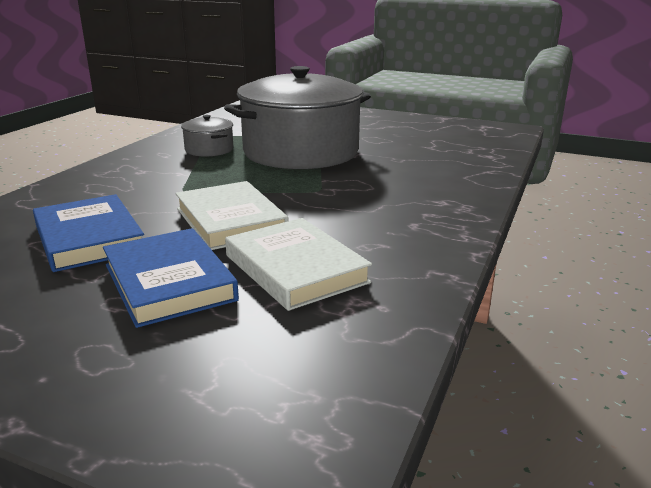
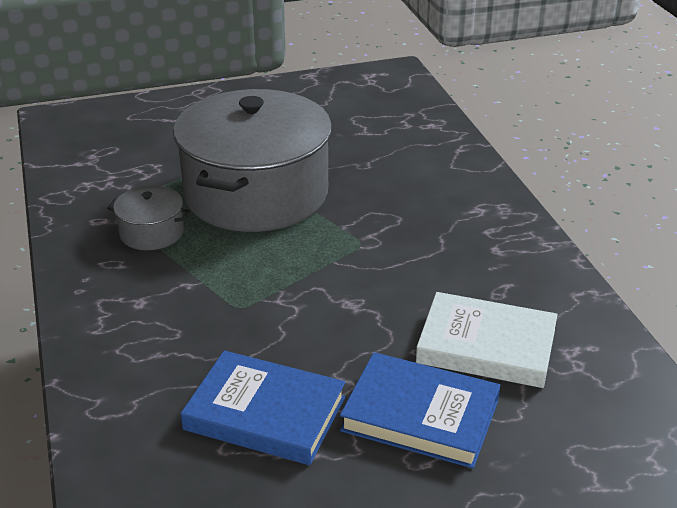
camera: 40 degrees left, 10 degrees up
(230, 221) = (351, 322): white book -> none

